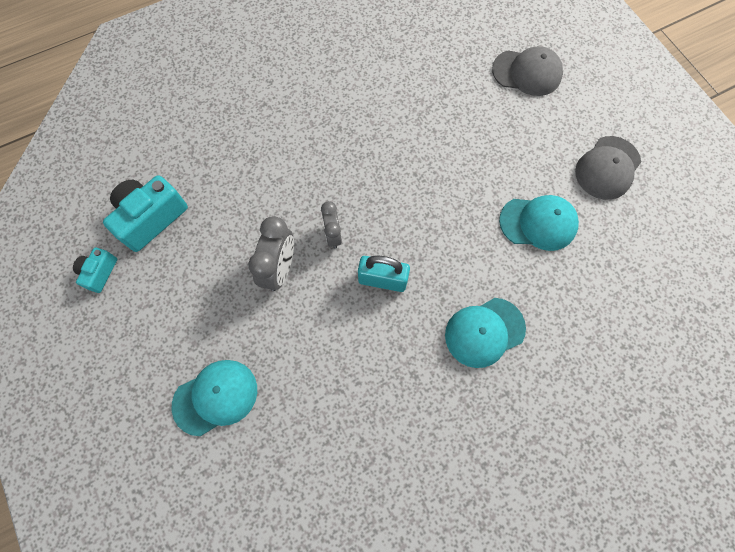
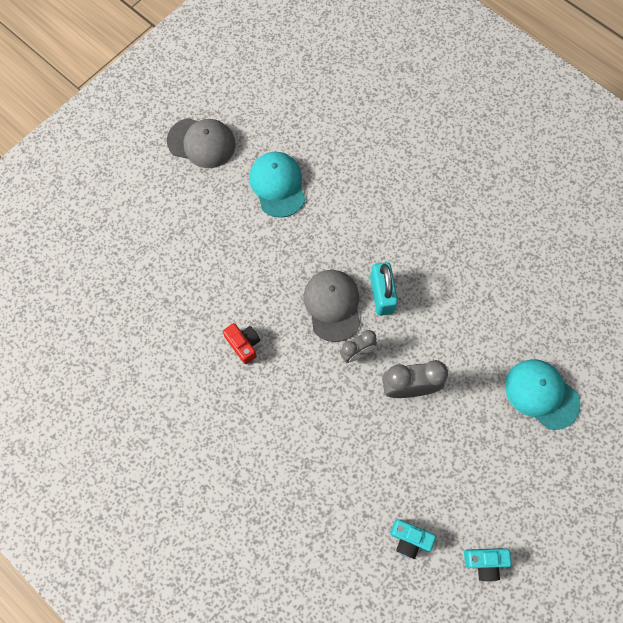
camera: 110 degrees left, 0 degrees up
(151, 218) = (409, 539): turquoise camera -> turquoise camera, size x0.55
(380, 144) = (243, 344): none -> red camera
(484, 332) = (393, 202): turquoise cap -> none
(527, 73) = (114, 232): grey cap -> grey cap (332, 305)

